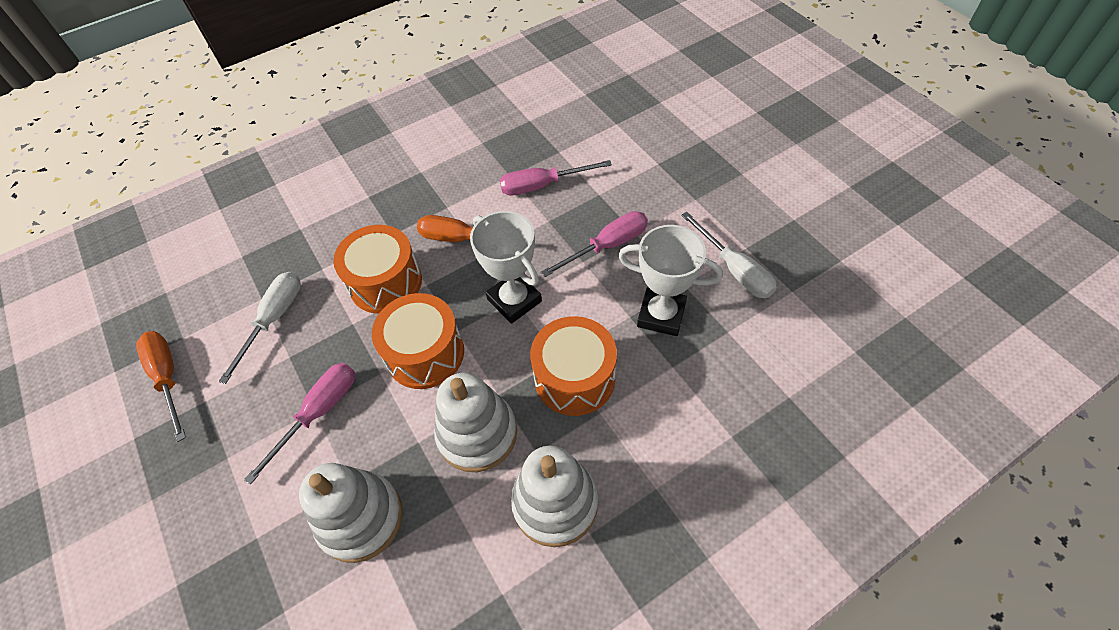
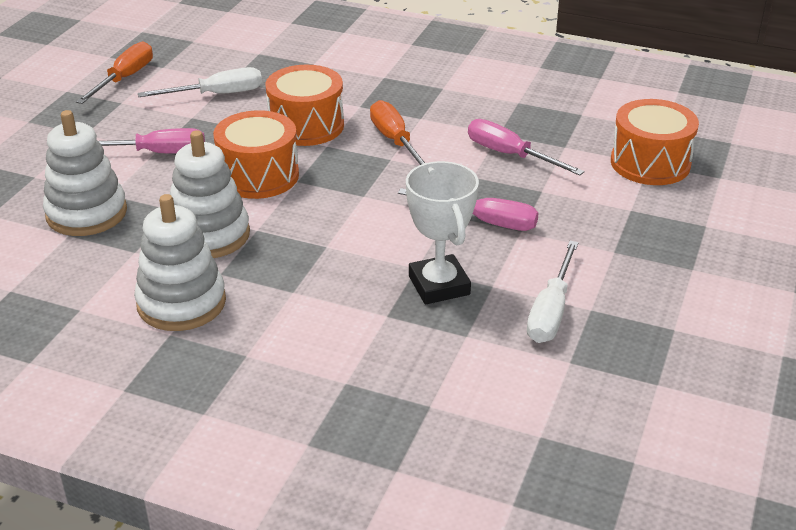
camera: 50 degrees right, 20 degrees down
(514, 300) = (361, 196): white trophy -> none
(574, 378) = (314, 263): orange drum -> orange drum (650, 163)

